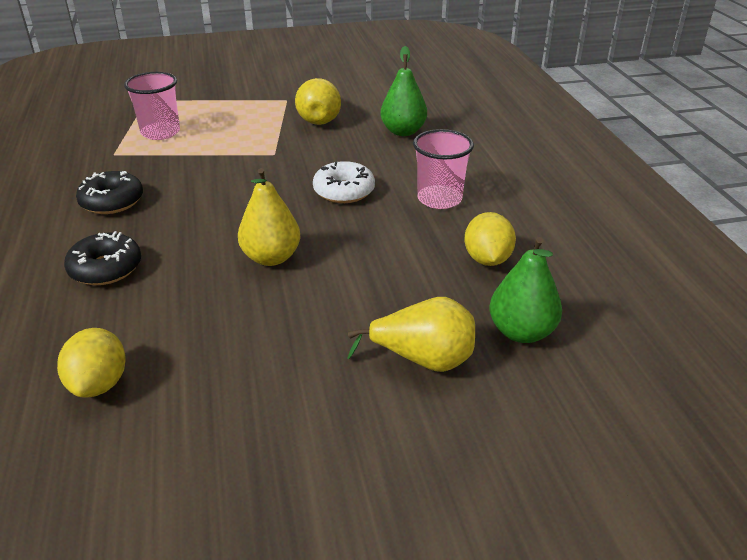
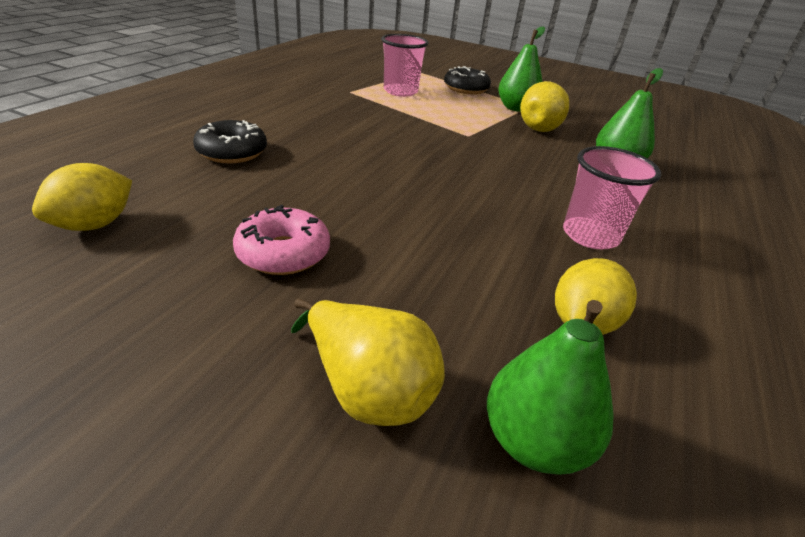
camera: 35 degrees right, 0 degrees up
(112, 201) = (304, 116): black donut -> black donut (466, 89)
(271, 257) = (358, 204): yellow pear -> none
(271, 320) = (283, 253): none -> pink donut
(279, 107) = (516, 108): none -> green pear
(344, 191) = (495, 185): white donut -> none

